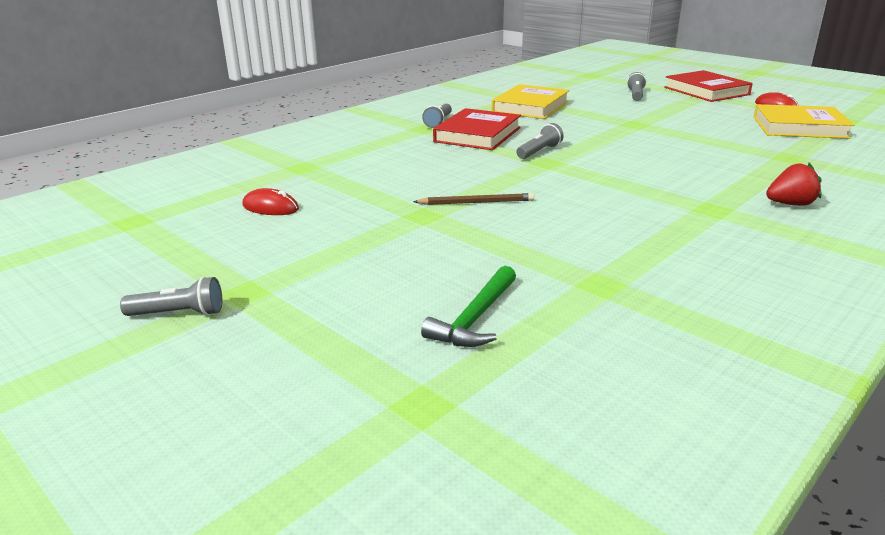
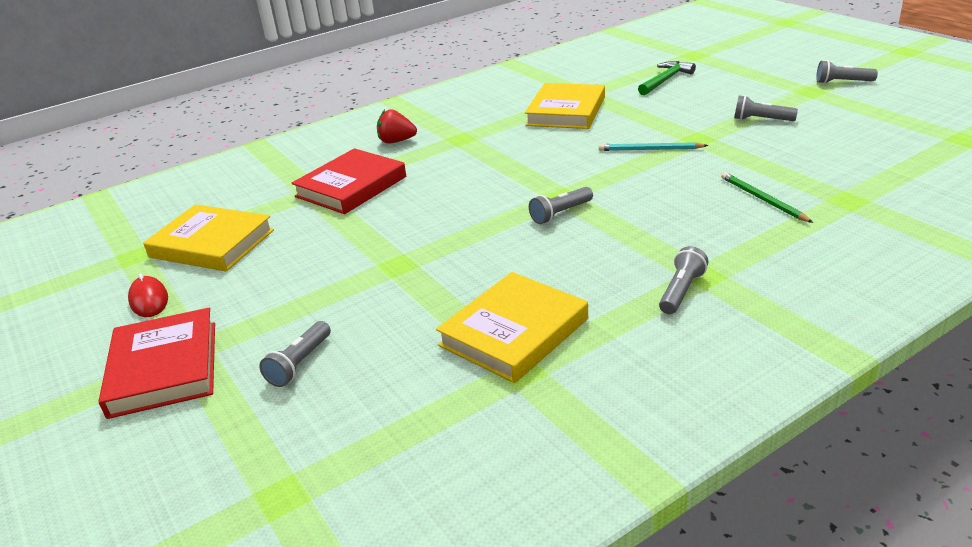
camera: 165 degrees left, 5 degrees up
(270, 207) = (843, 149): red mouse -> none
(340, 241) = (761, 120): none -> grey flashlight
(371, 165) = (763, 199): none -> green pencil
(476, 202) = (650, 149): brown pencil -> turquoise pencil
(478, 135) = (626, 253): red book -> red book (351, 187)
(609, 250) = (566, 111): none -> yellow book

